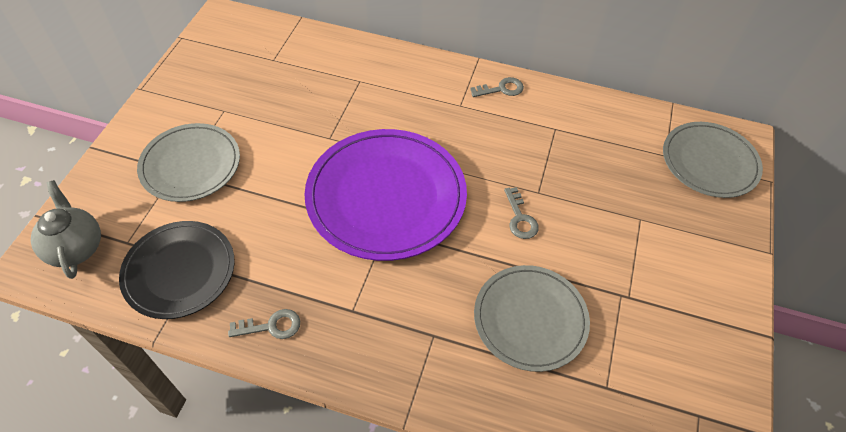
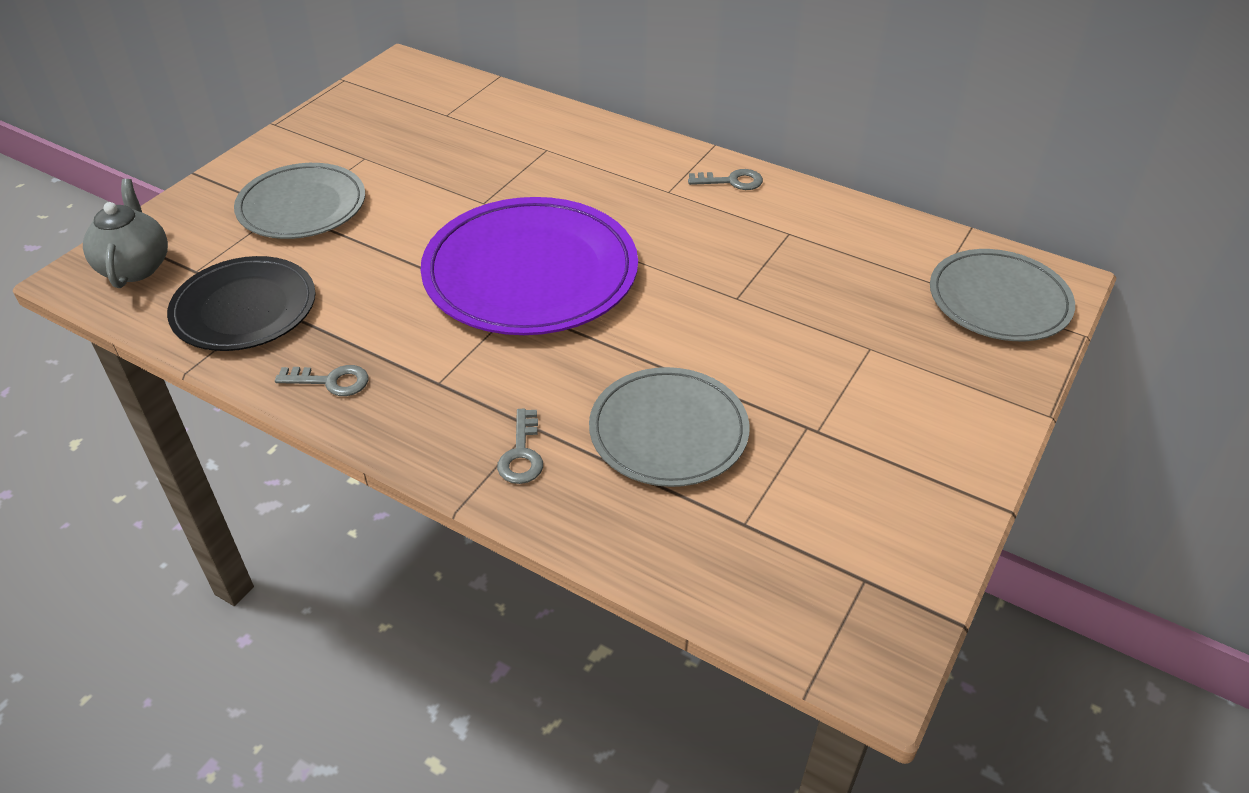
camera: 15 degrees right, 10 degrees down
(520, 218) = (700, 321): grey key -> grey key (522, 454)

